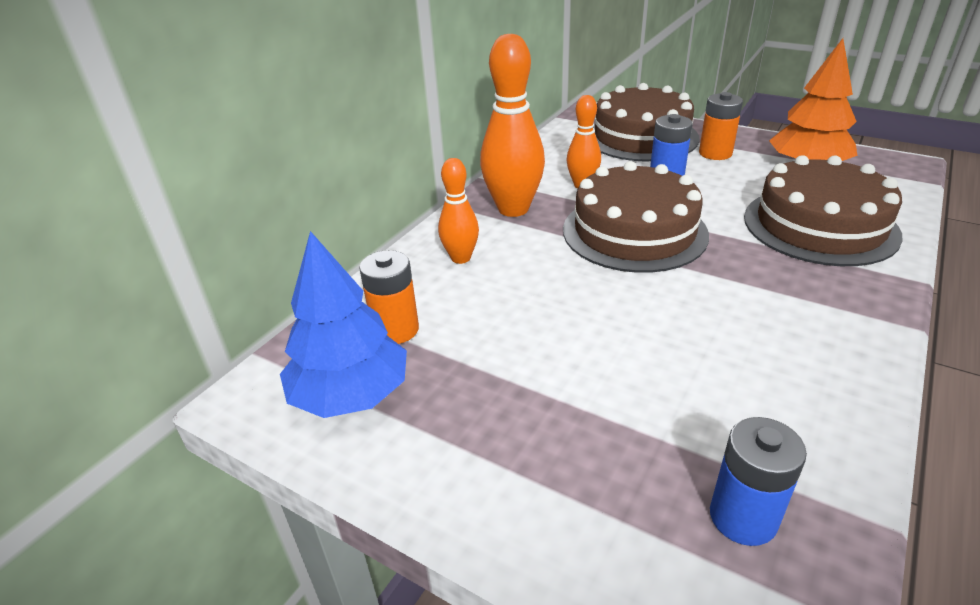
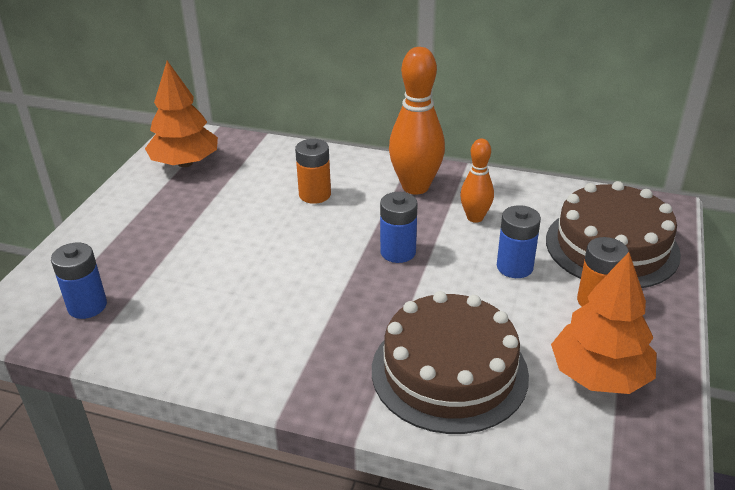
camera: 75 degrees right, 0 degrees up
(351, 394) = (185, 163): blue tree -> orange tree
(395, 330) = (245, 165): orange battery -> orange battery (315, 195)
(461, 258) = (333, 174): orange bowling pin -> none
(634, 231) = (398, 252): brown cake -> blue battery

